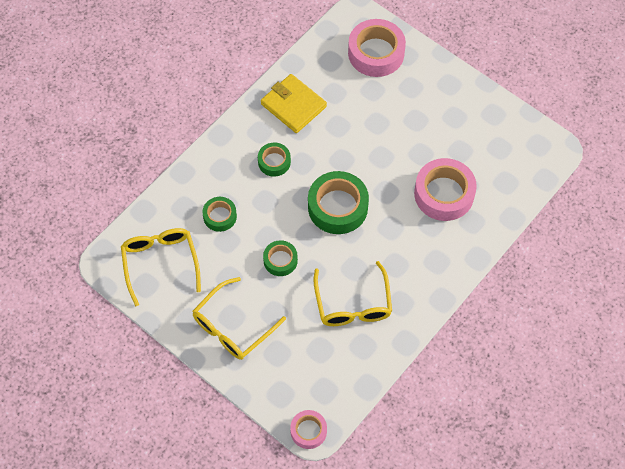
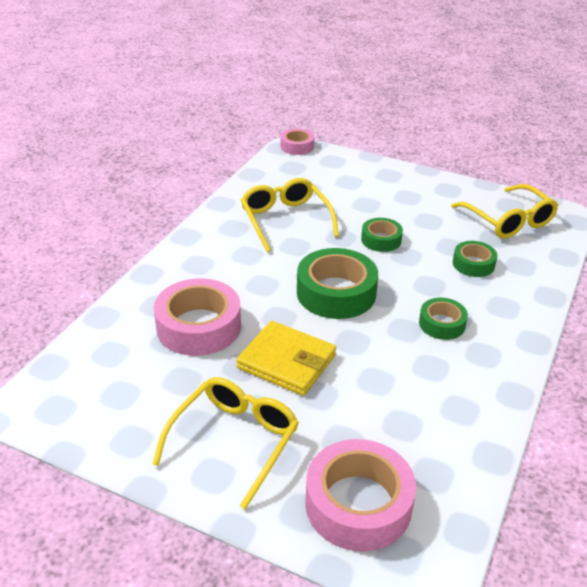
camera: 165 degrees right, 25 degrees down
(233, 326) = (402, 191): yellow glasses -> yellow glasses (234, 441)
(293, 105) = (455, 395): yellow wallet -> yellow wallet (286, 362)

